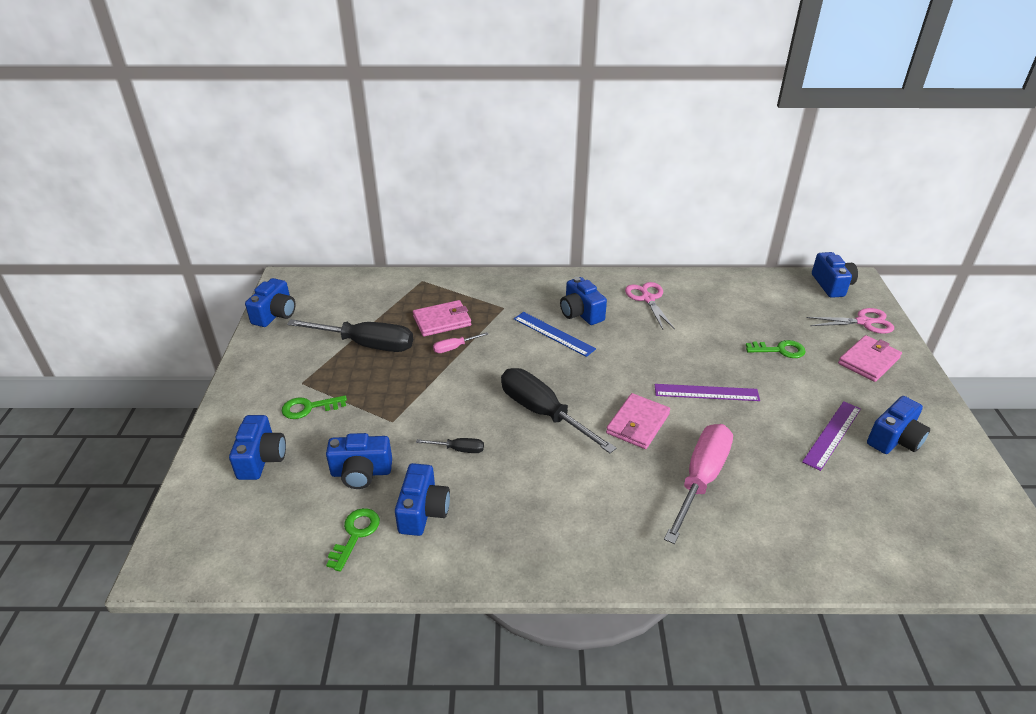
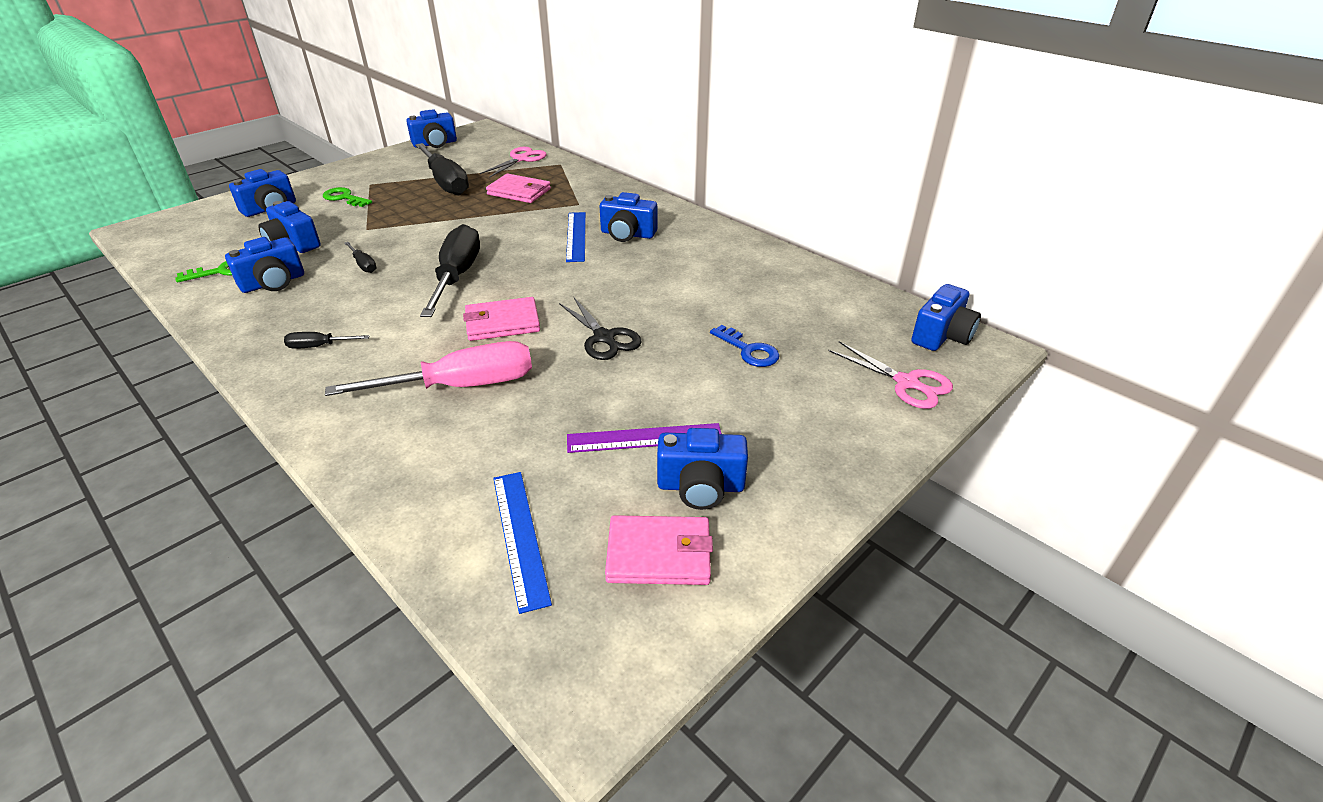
camera: 45 degrees right, 0 degrees up
(454, 348) = (490, 210): pink screwdriver -> none
(567, 526) = (318, 346): none -> black screwdriver
(581, 313) = (627, 234): blue camera -> blue camera turned 90 degrees counterclockwise
(648, 299) = (707, 252): pink scissors -> pink scissors (521, 159)
(706, 392) = (604, 337): purple ruler -> black scissors
(779, 350) = (748, 350): green key -> blue key
(868, 361) = (831, 414): pink wallet -> pink wallet (659, 554)
(886, 528) = (520, 536): none -> blue ruler

